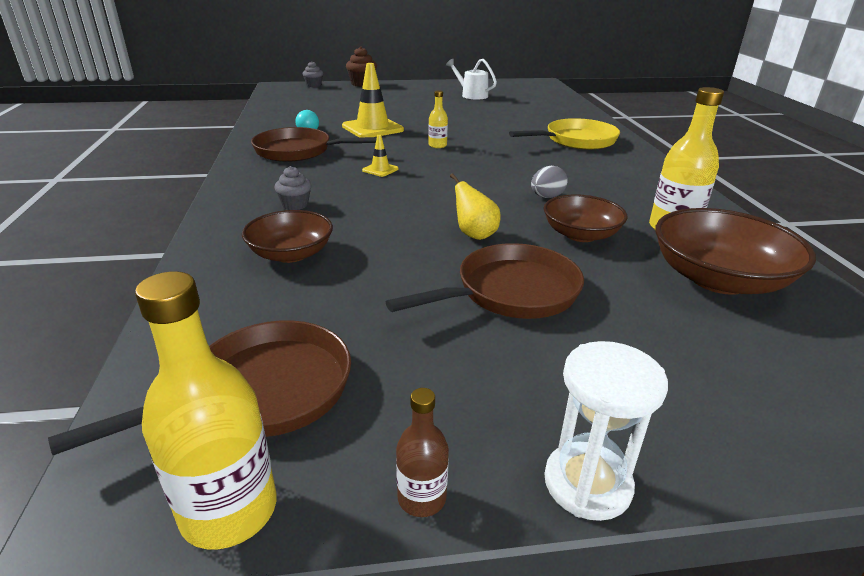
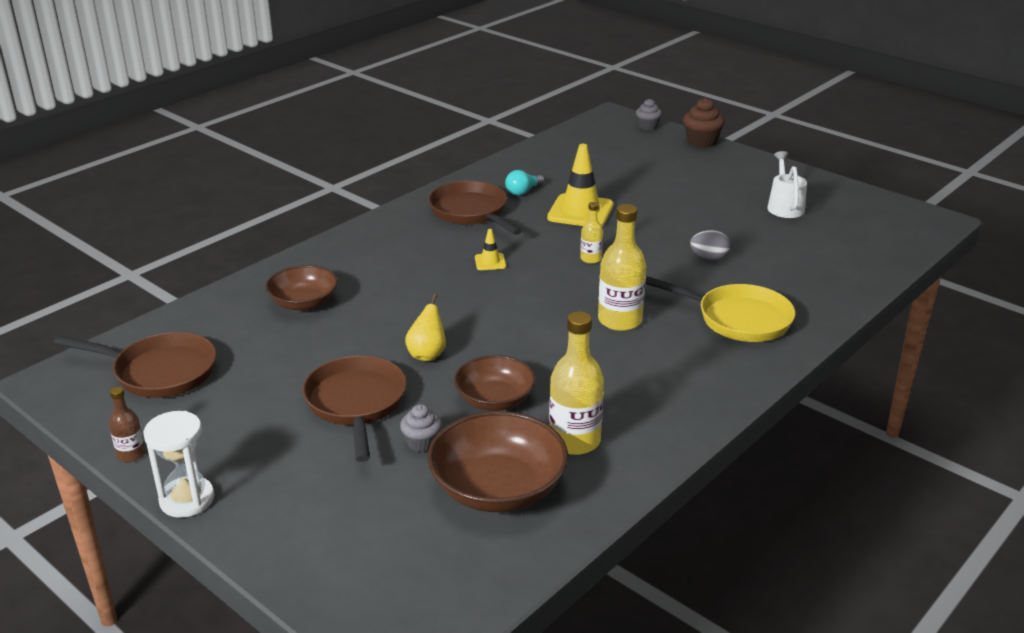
camera: 50 degrees right, 0 degrees up
(229, 510) = (79, 408): yellow bottle -> yellow bottle (620, 320)
(295, 205) = (374, 265): grey cupcake -> grey cupcake (422, 443)
(510, 292) = (356, 404): brown pan -> brown pan turned 120 degrees counterclockwise
(546, 197) = (552, 357): grey egg -> grey egg (709, 258)

